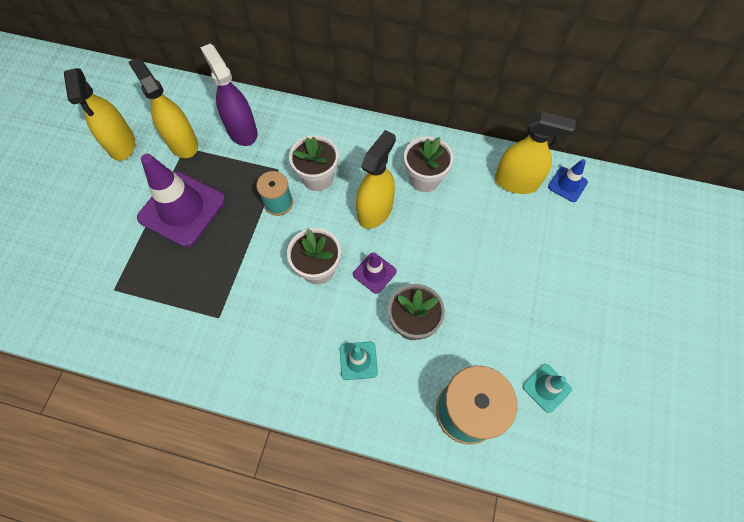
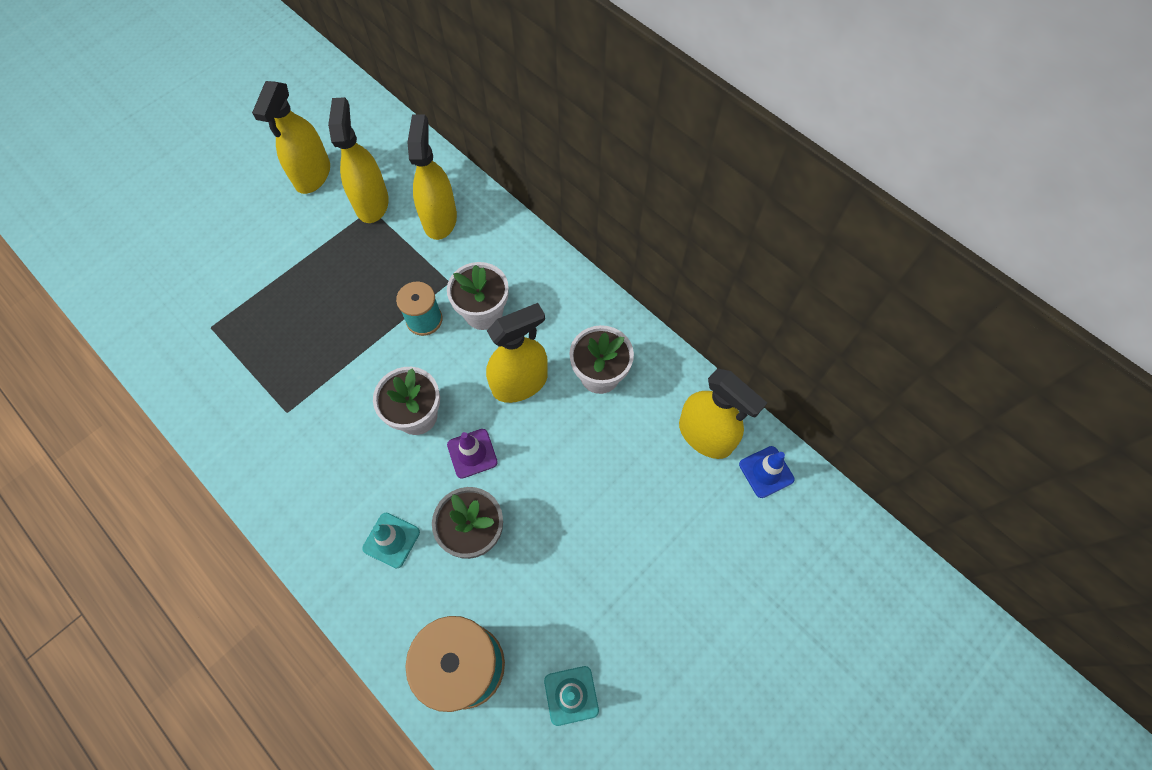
camera: 30 degrees right, 0 degrees up
(182, 209) = (325, 276): purple traffic cone -> none
(242, 131) = (439, 219): purple spray bottle -> yellow spray bottle

